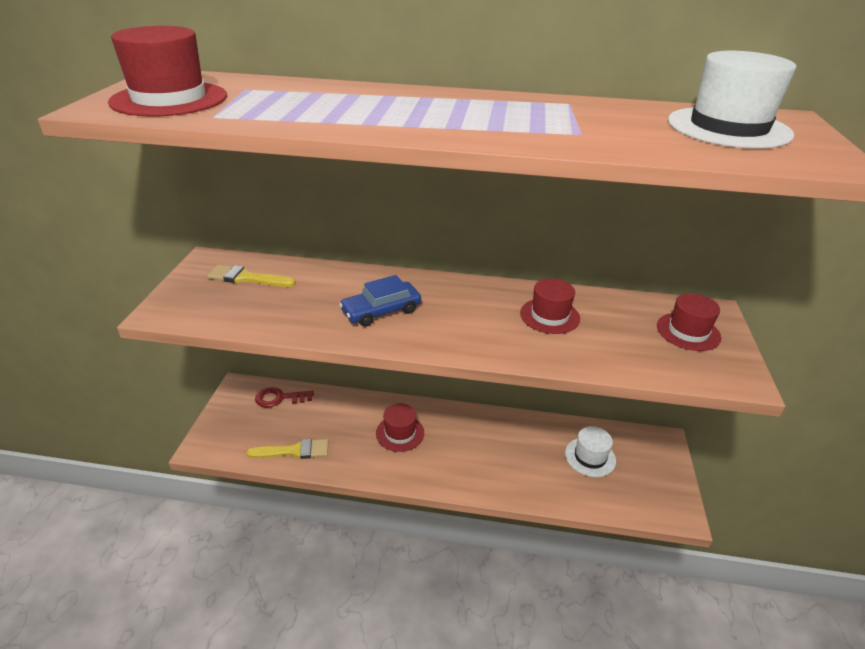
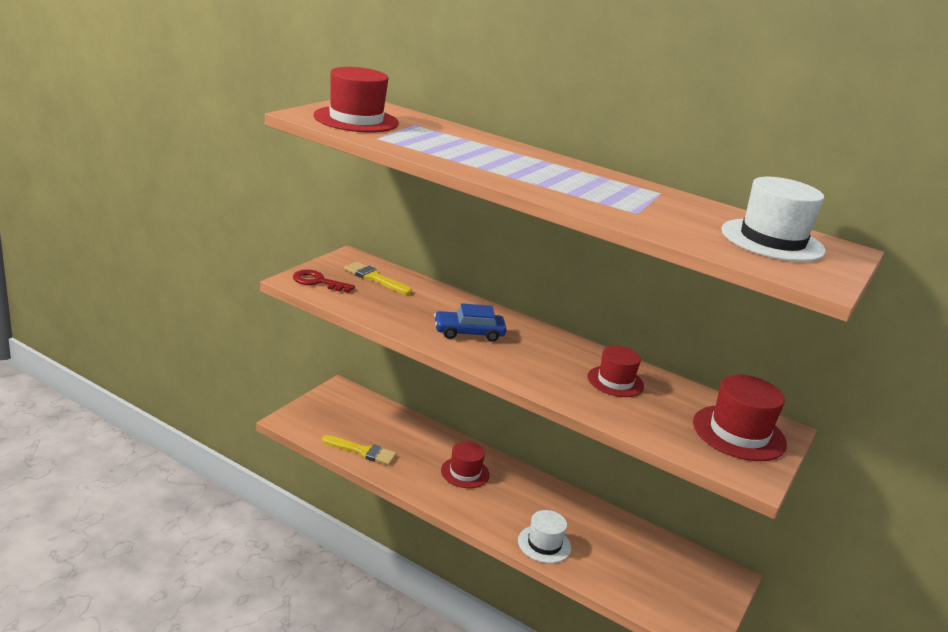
camera: 20 degrees right, 10 degrees down
(279, 398) = (372, 409): red key -> red key (318, 282)
(590, 457) = (640, 558): white hat -> white hat (544, 544)
(688, 331) = (739, 433): red hat -> red hat, size x1.53

